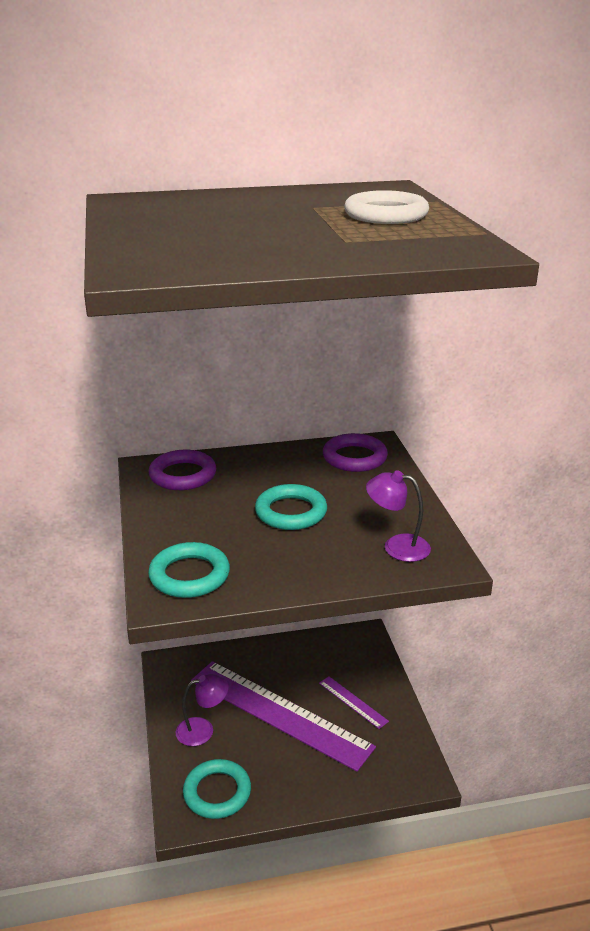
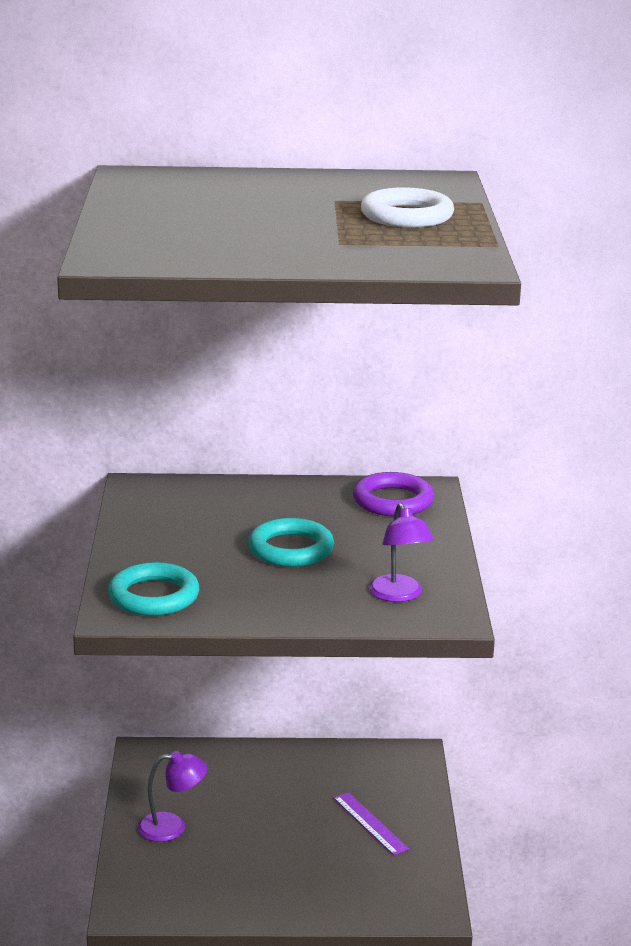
camera: 10 degrees right, 5 degrees down
(183, 475) = (178, 498): purple ring -> none
(217, 792) = (172, 890): turquoise ring -> none
(279, 713) = (271, 823): purple ruler -> none
(397, 546) = (399, 595): purple lamp -> purple lamp turned 135 degrees counterclockwise

